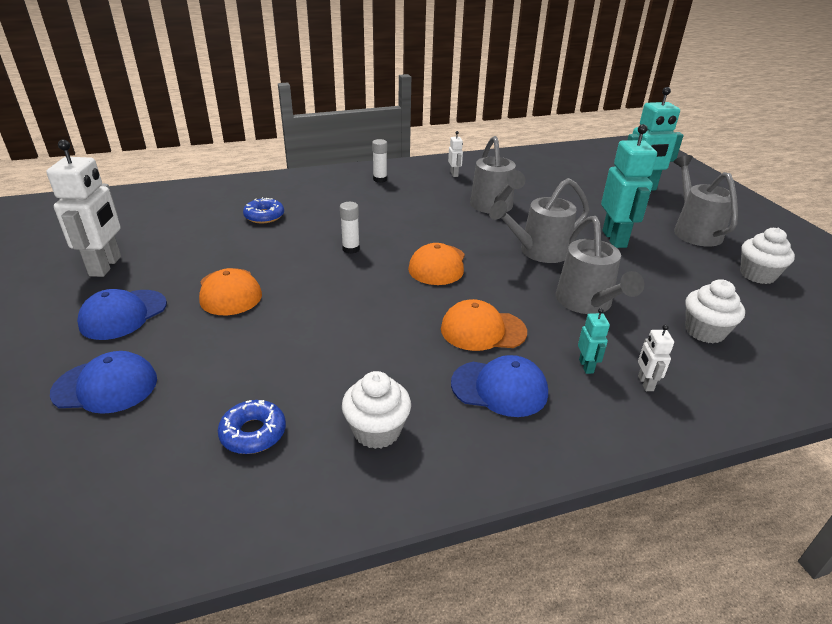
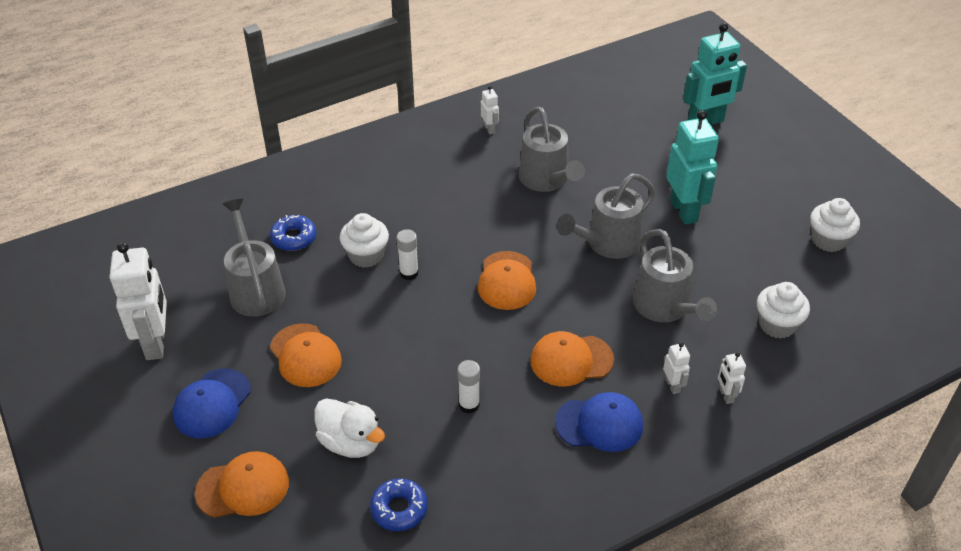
camera: 10 degrees left, 10 degrees up
(105, 386) = (243, 487): blue cap -> orange cap
(234, 365) = (350, 442): none -> white duck
(377, 431) = (504, 487): white cupcake -> white cupcake (366, 255)
(380, 179) = (404, 153): white glue stick -> white glue stick (469, 405)
(586, 366) = (672, 385): turquoise robot -> white robot
(693, 230) = (765, 183): grey watering can -> grey watering can (255, 288)

